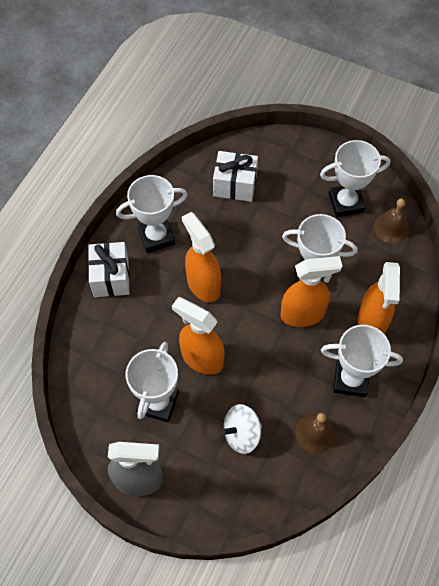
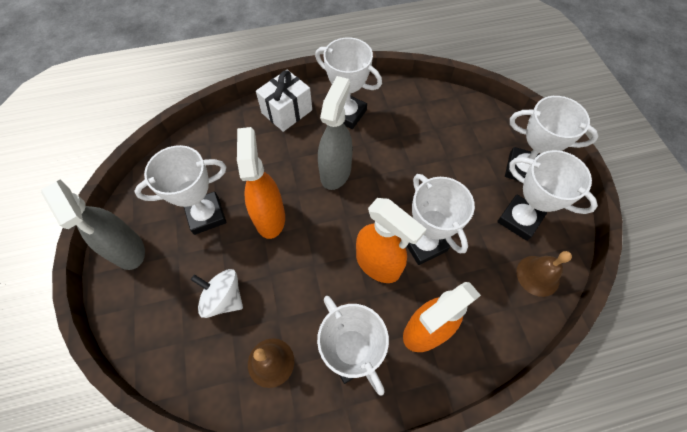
camera: 50 degrees right, 0 degrees up
(203, 285) = (336, 172): orange spray bottle -> grey spray bottle
(235, 185) = (444, 130): white gift -> none
(312, 166) = (522, 169): none -> white trophy

